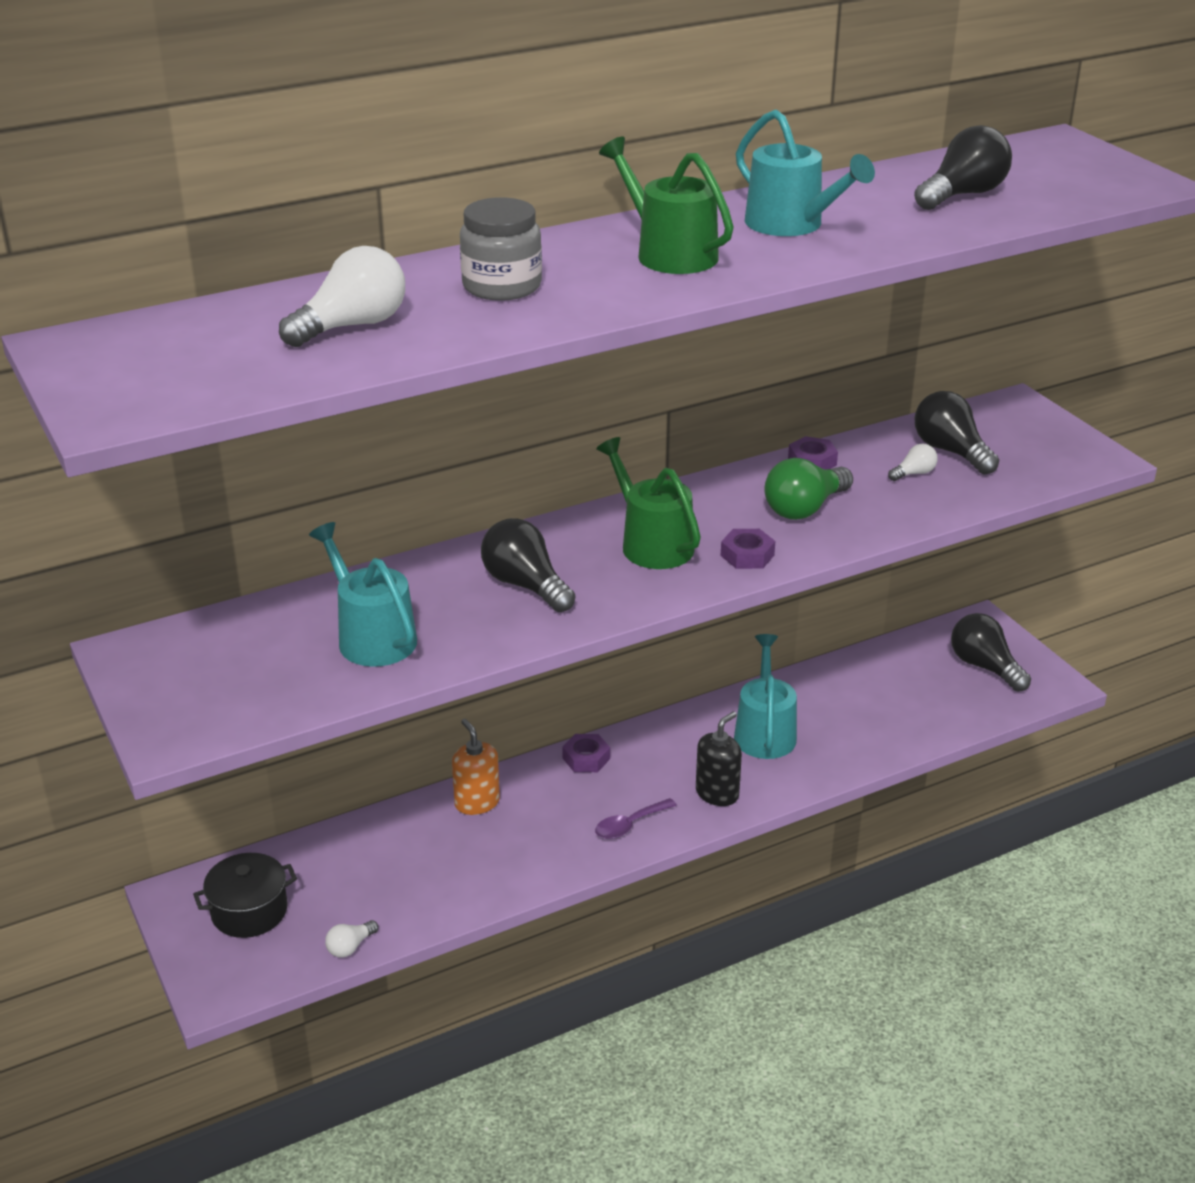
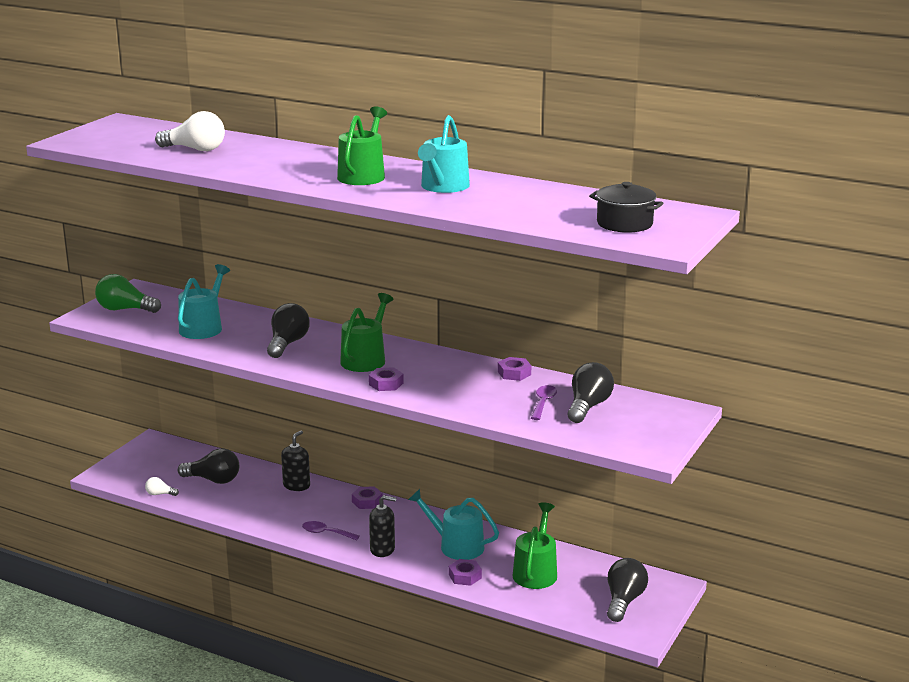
camera: 55 degrees right, 10 degrees down
(249, 911) = (160, 461): black pot -> black pot (624, 223)
(477, 802) = (296, 485): orange soap dispenser -> black soap dispenser
(502, 286) = (275, 159): grey jar -> none
(764, 732) = (456, 546): turquoise watering can -> turquoise watering can turned 120 degrees counterclockwise
(804, 508) = (457, 385): green light bulb -> green light bulb (125, 309)
(838, 754) = (465, 576): none -> purple nut
(875, 699) = (536, 572): none -> green watering can
(914, 473) = (543, 403): white light bulb -> purple spoon
(963, 195) = (556, 209): black light bulb -> black light bulb (213, 480)

